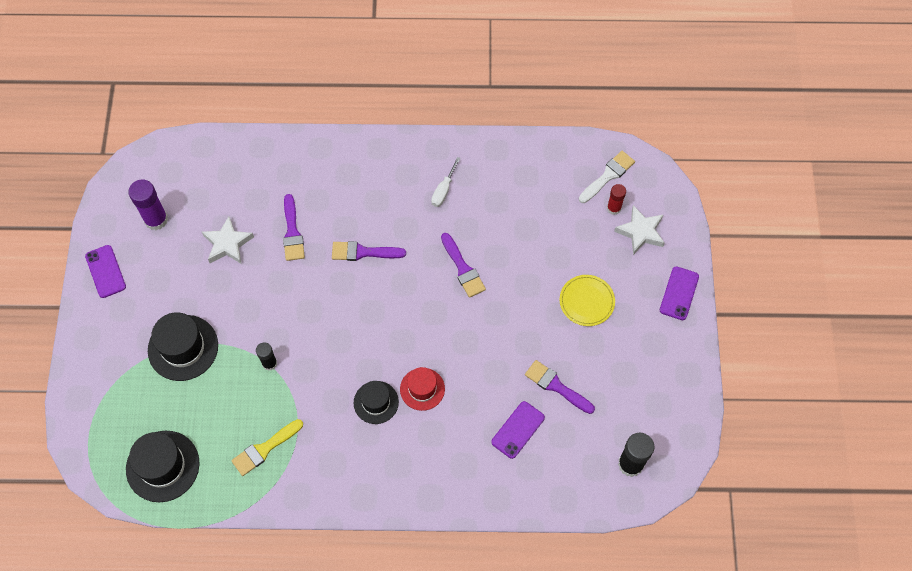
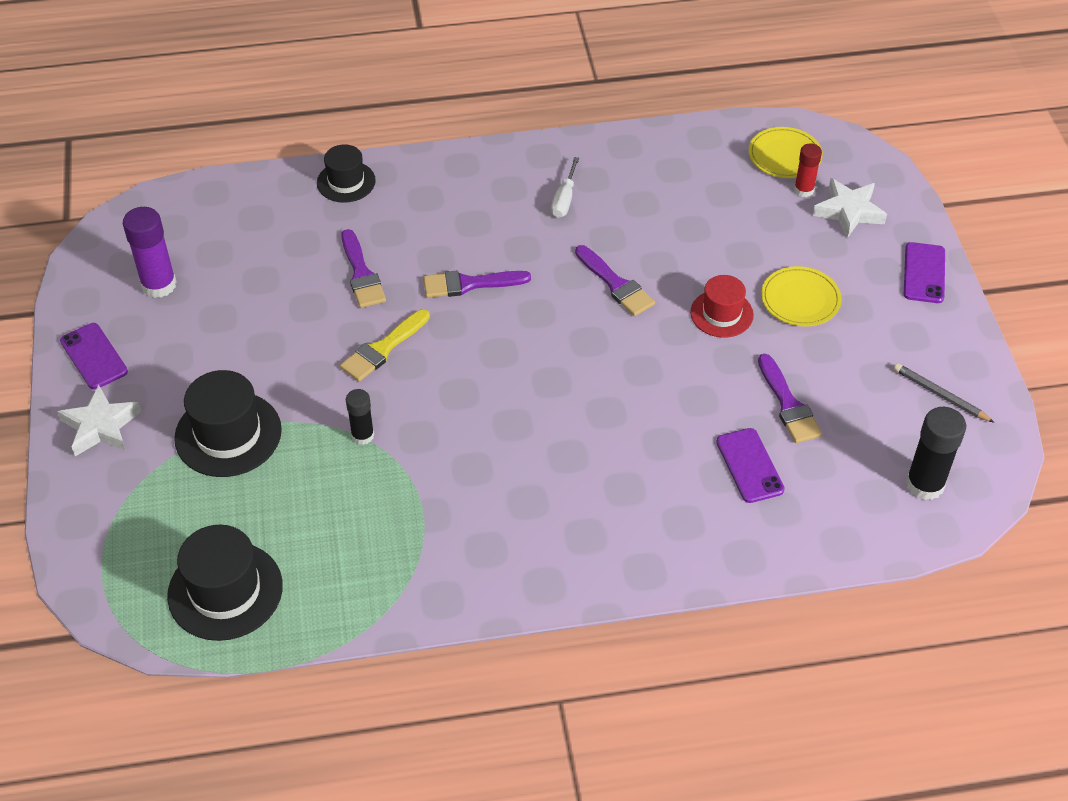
camera: 10 degrees left, 15 degrees down
(227, 244) = (270, 300): white star -> white star (101, 426)
(264, 449) = (379, 545): yellow brush -> yellow brush (382, 349)
(376, 402) = (532, 461): black hat -> black hat (346, 182)
(422, 389) = (596, 435): red hat -> red hat (721, 314)
(518, 430) = (749, 466): purple phone -> purple phone turned 45 degrees counterclockwise
(556, 386) = (788, 404): purple brush -> purple brush turned 135 degrees counterclockwise
(608, 175) = (784, 155): white brush -> yellow plate
(661, 395) = (940, 394): none -> grey pencil

